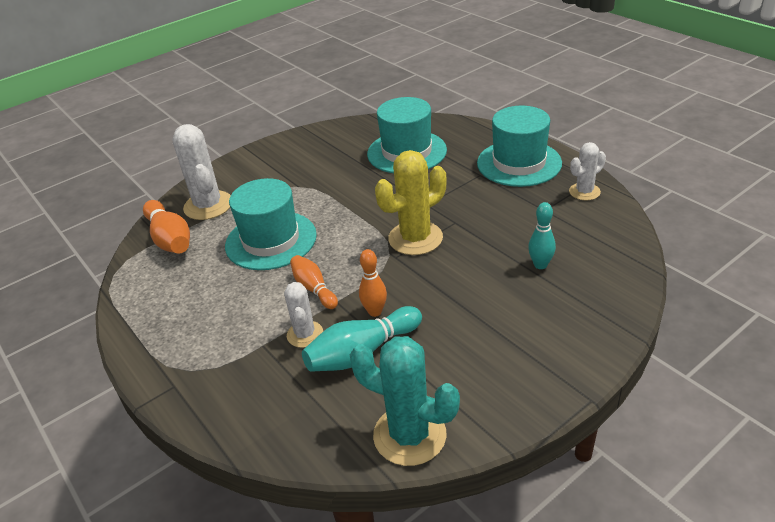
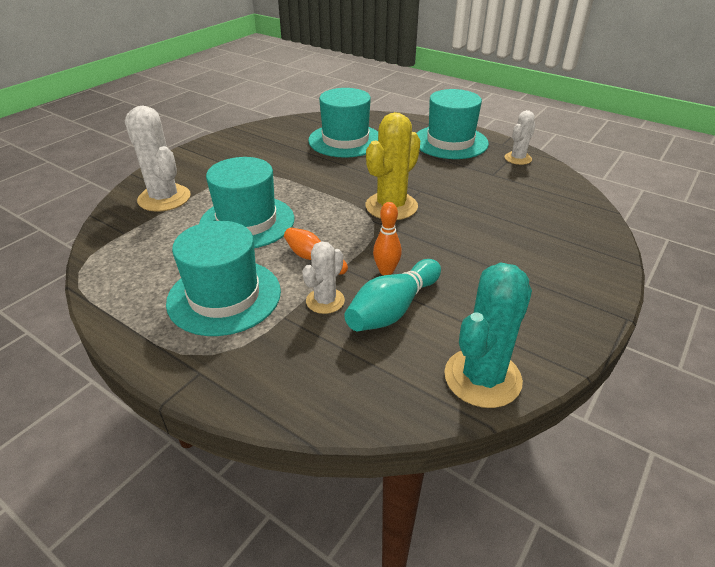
camera: 20 degrees left, 0 degrees up
(170, 239) = (133, 231): orange bowling pin -> none
(220, 316) = (224, 296): none -> turquoise hat
(305, 334) = (325, 301): white cactus -> white cactus turned 60 degrees clockwise
(409, 435) = (482, 378): turquoise cactus -> turquoise cactus turned 60 degrees counterclockwise
(540, 265) = (515, 216): turquoise bowling pin -> none

